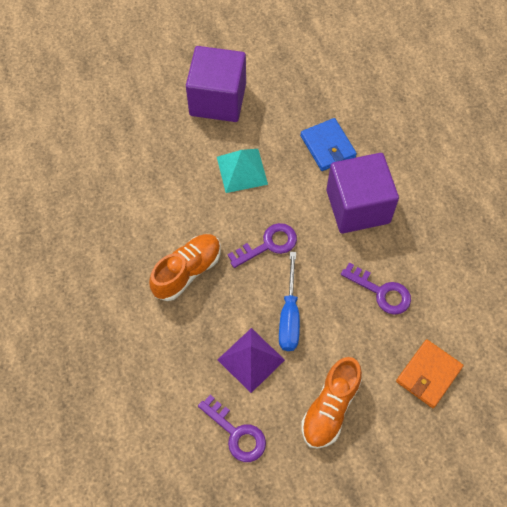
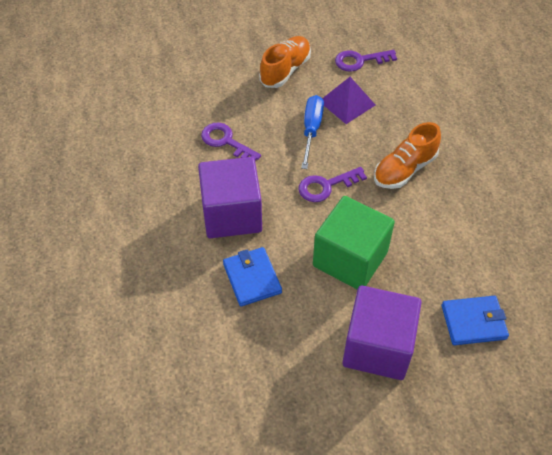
camera: 175 degrees left, 10 degrees down
(137, 124) = (473, 322): none -> blue wallet
(236, 433) = (360, 61): purple key -> purple key turned 60 degrees counterclockwise
(242, 170) = (350, 259): turquoise pyramid -> green cube
(428, 374) = (202, 84): orange wallet -> none

